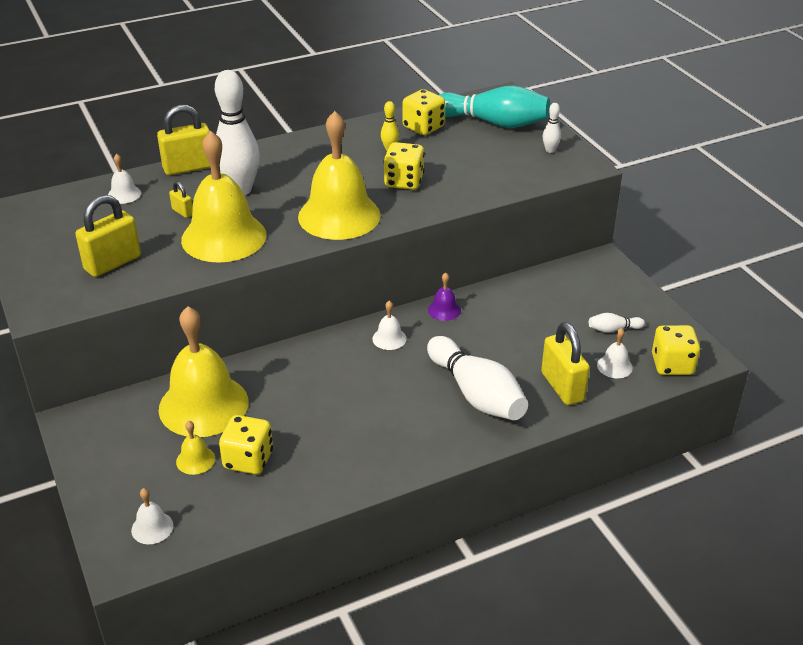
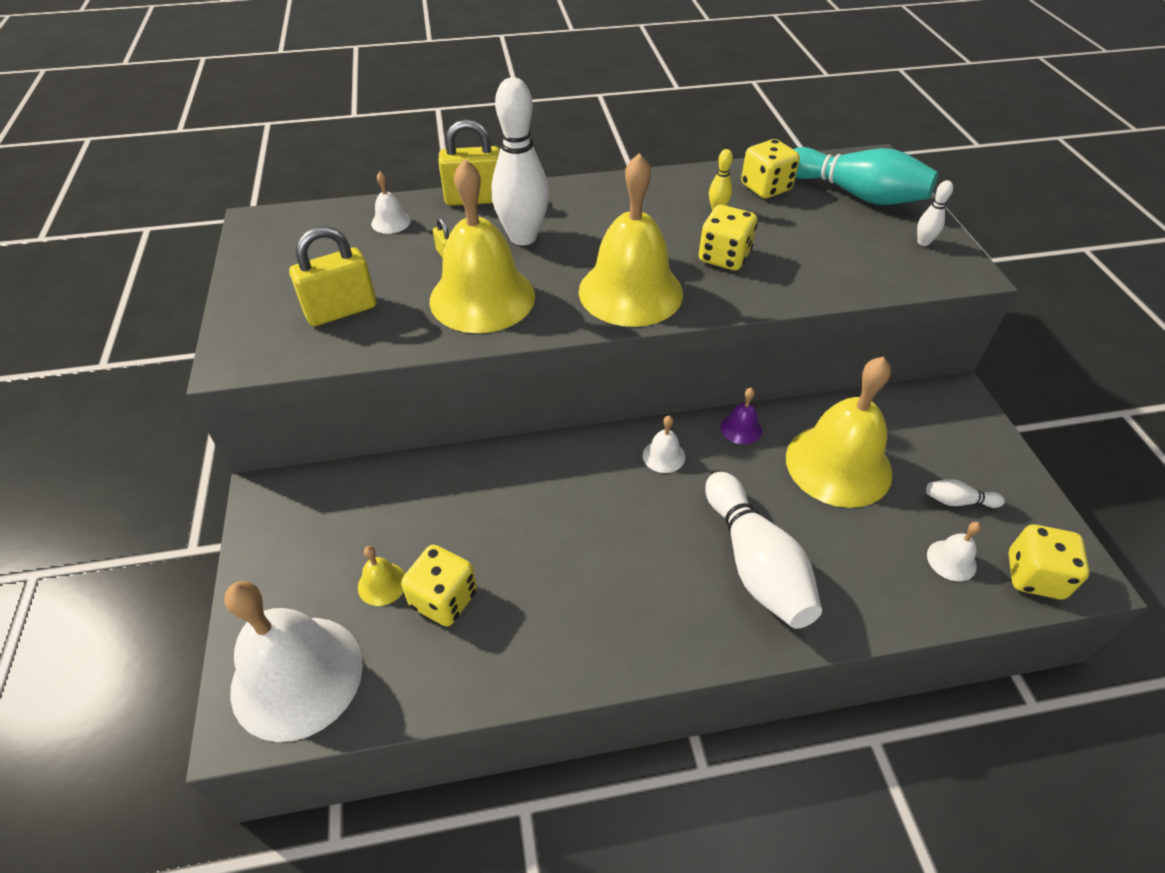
camera: 15 degrees right, 10 degrees up
(152, 527) = (297, 676): white bell -> white bell, size x2.42
(203, 405) = (417, 505): yellow bell -> yellow bell (838, 465)
(562, 387) = (873, 578): yellow padlock -> none

